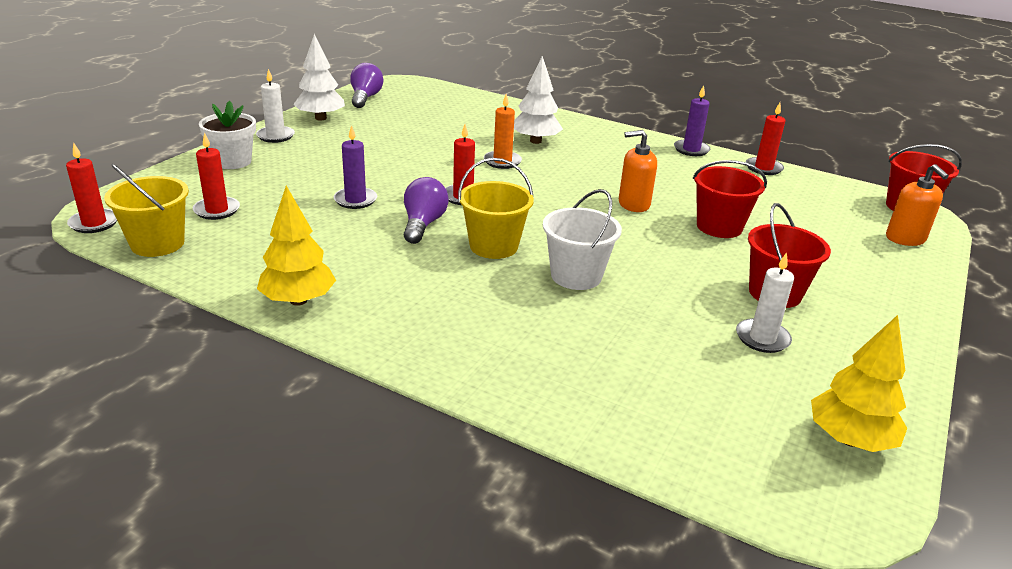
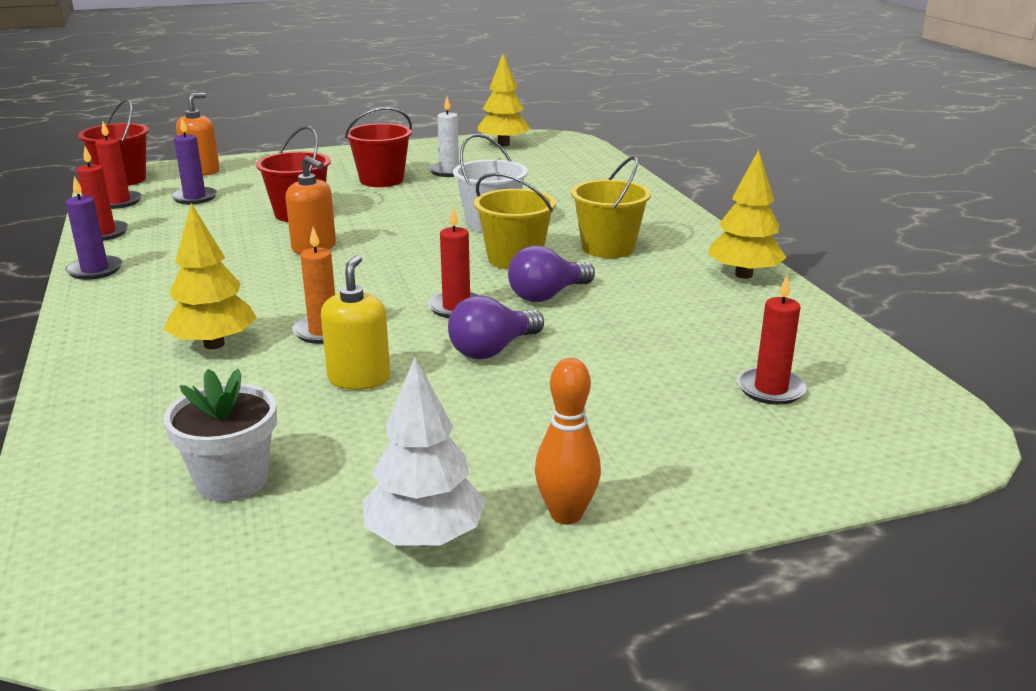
camera: 135 degrees left, 5 degrees down
(94, 223) = (952, 426): red candle -> red candle (119, 202)
(157, 243) = (866, 368): yellow bucket -> yellow bucket (608, 248)
(233, 161) = (693, 474): white flower pot -> white flower pot (232, 480)
(275, 136) = (566, 514): white candle -> orange bowling pin
(355, 200) = (582, 344): purple candle -> purple candle (195, 198)
(365, 98) = (242, 574): purple light bulb -> purple light bulb (493, 350)
(440, 149) = (359, 378): none -> yellow soap dispenser
(535, 141) = (214, 344): white tree -> yellow tree

